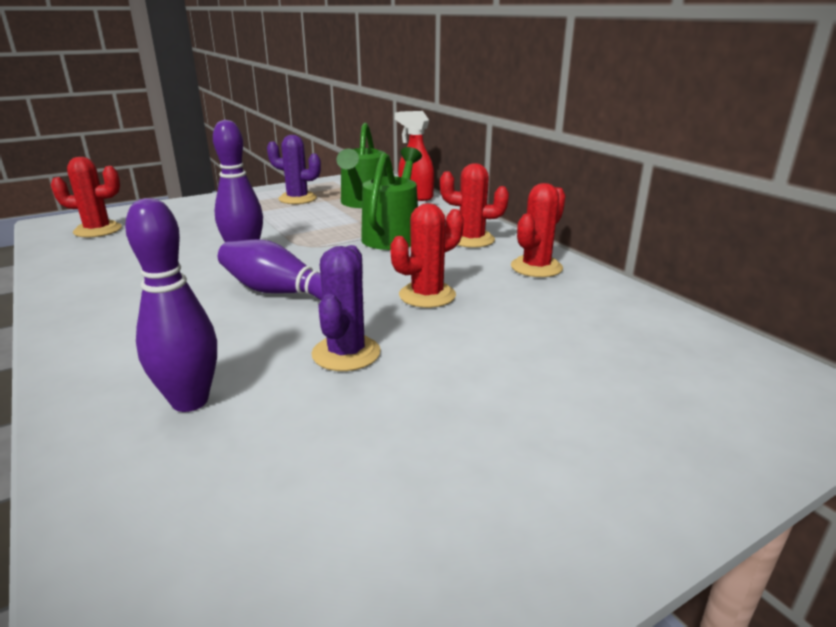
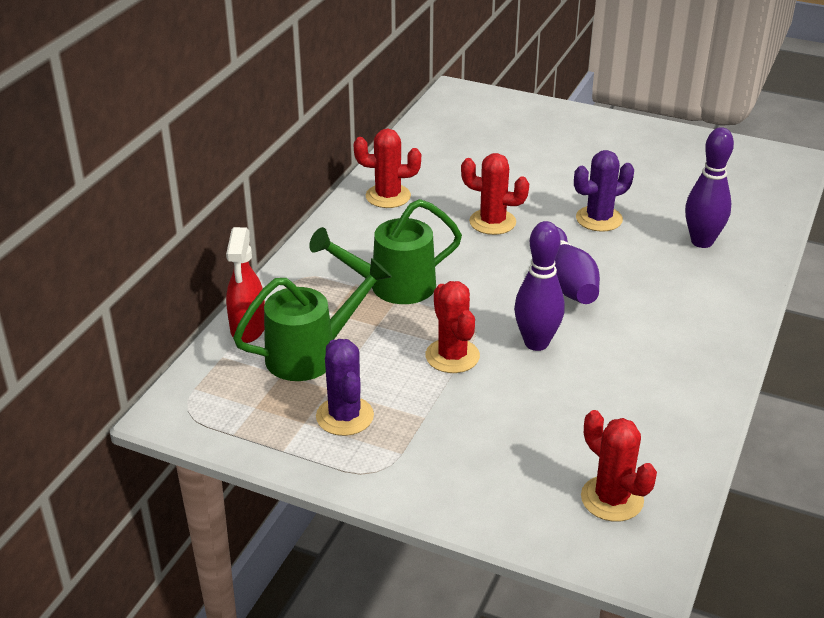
camera: 125 degrees left, 10 degrees up
(471, 239) = (357, 242): red cactus -> red cactus (452, 356)

